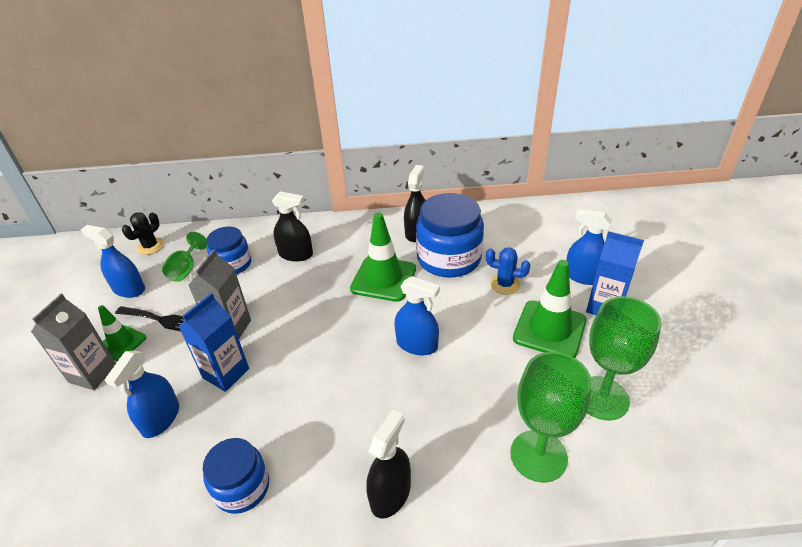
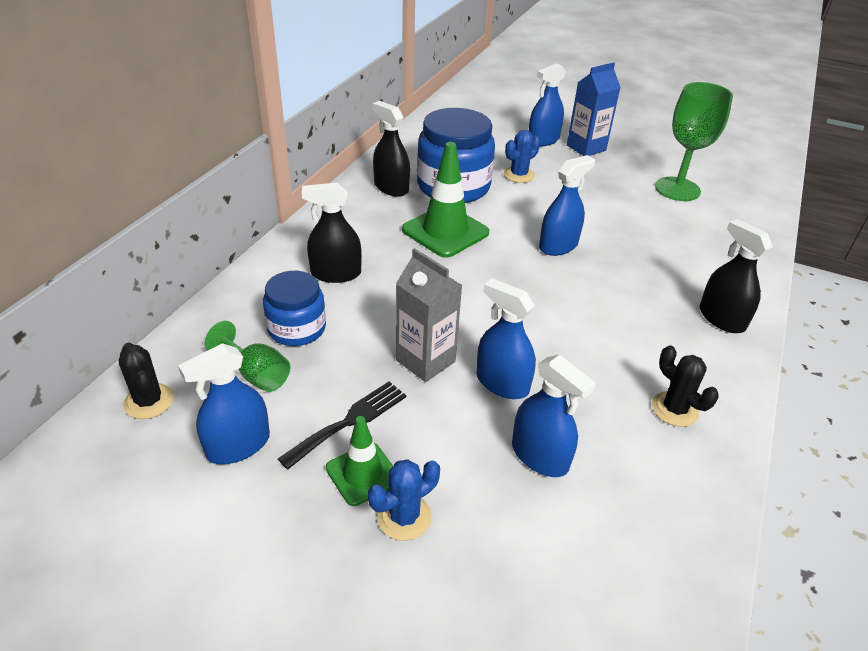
camera: 65 degrees left, 0 degrees up
(93, 374) = (404, 517): grey carton -> blue cactus
(226, 373) = (502, 383): blue carton -> blue spray bottle
(242, 487) = (674, 409): blue jar -> black cactus
(296, 254) = (336, 273): black spray bottle -> black spray bottle turned 135 degrees counterclockwise
(538, 455) = (716, 236): green goblet -> none
(549, 329) = (591, 179): green traffic cone -> none

